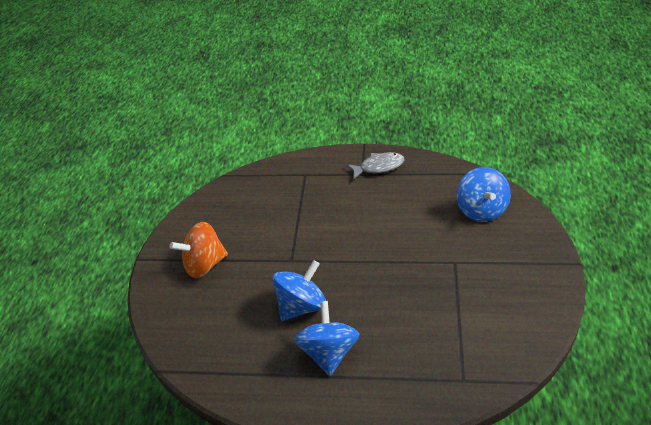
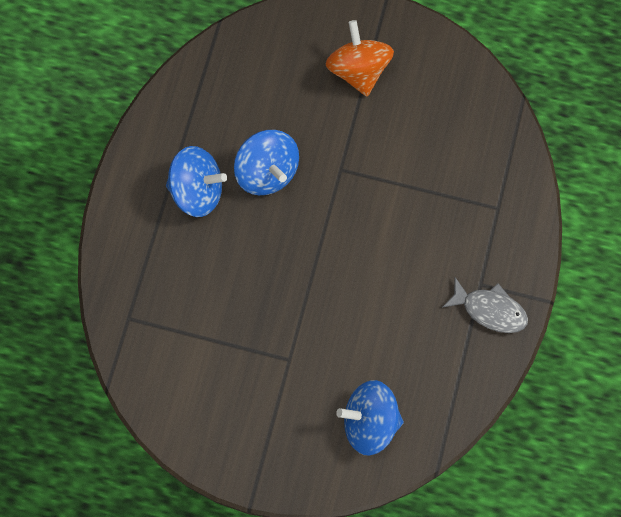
camera: 95 degrees right, 30 degrees up
(378, 167) = (490, 310): grey fish -> grey fish turned 60 degrees counterclockwise

